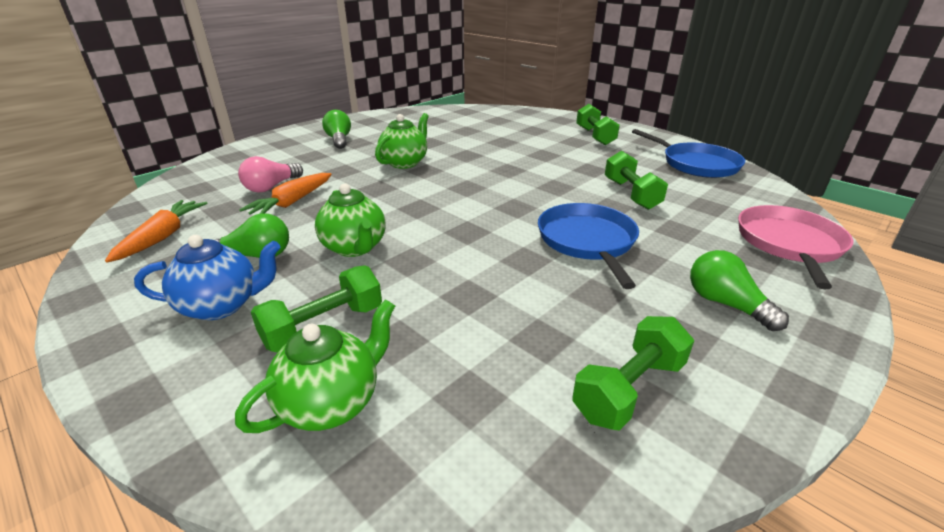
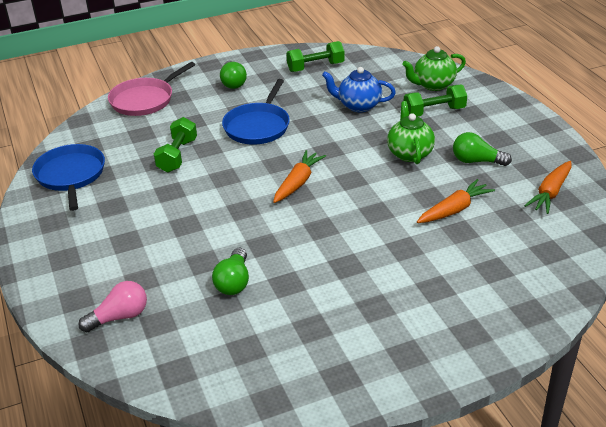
camera: 155 degrees left, 5 degrees up
(222, 305) = (489, 132): blue teapot -> blue teapot (358, 106)
(271, 187) = (475, 237): pink light bulb -> pink light bulb (119, 317)
(339, 140) = (397, 320): green light bulb -> green light bulb (234, 282)
(405, 163) = (335, 246): green teapot -> none
(475, 195) = (298, 183): none -> orange carrot
(595, 136) = (91, 245): green dumbbell -> none

